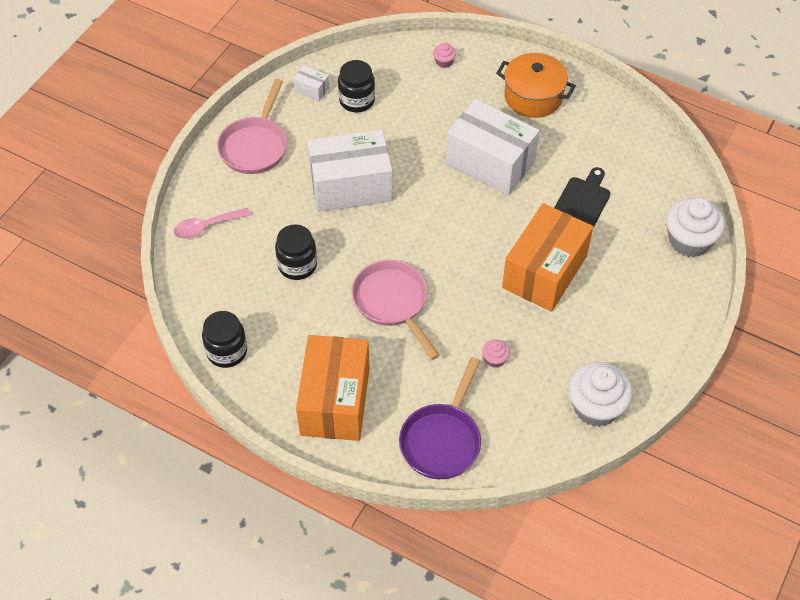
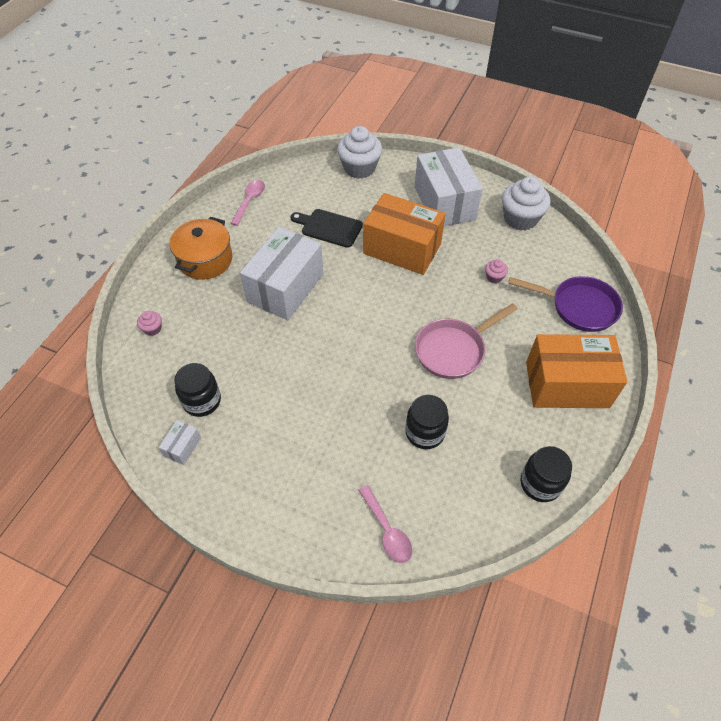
camera: 95 degrees left, 0 degrees up
(255, 146) = (267, 496): pink pan -> none
(351, 186) = (320, 395): white box -> white box (444, 203)
(625, 132) = (250, 201): none -> pink spoon

